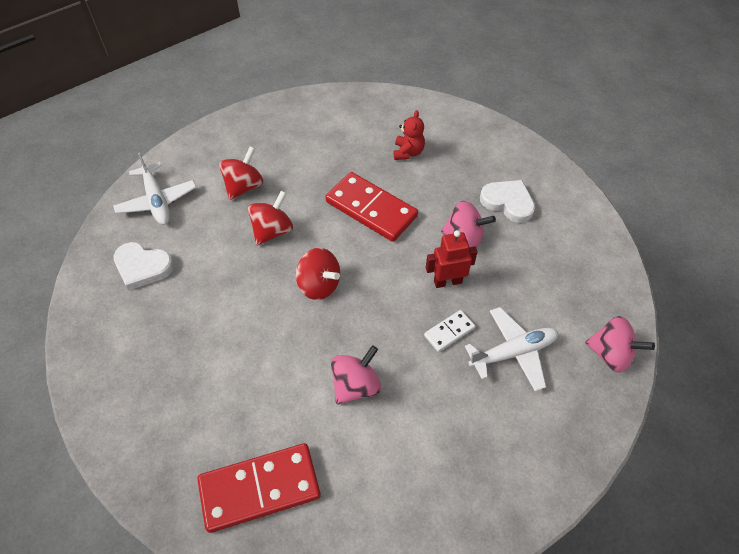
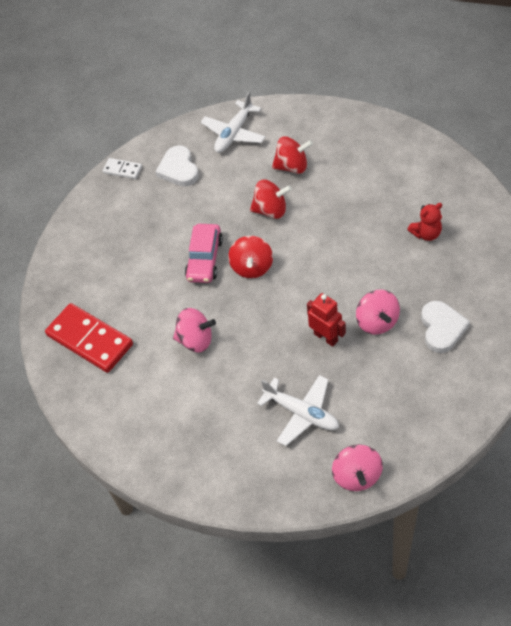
camera: 60 degrees right, 0 degrees up
(270, 315) = (205, 259): none -> pink car
(371, 209) = (346, 250): red domino -> none
(449, 332) = (284, 365): white domino -> white domino (122, 170)

